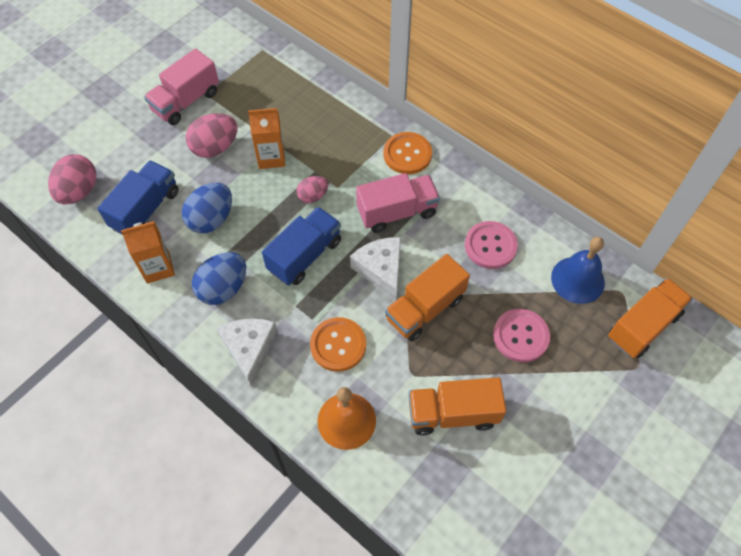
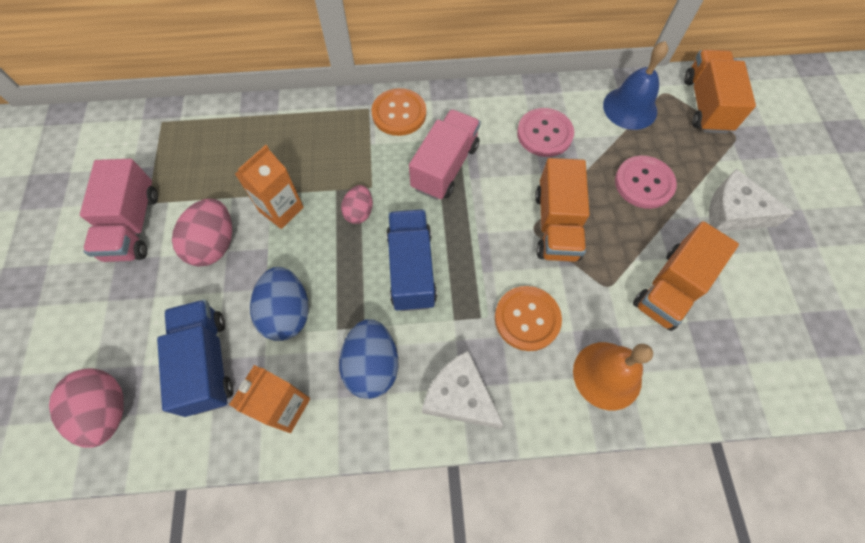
camera: 45 degrees left, 5 degrees up
(381, 270) = (487, 224): white cheese -> white cheese (733, 212)

